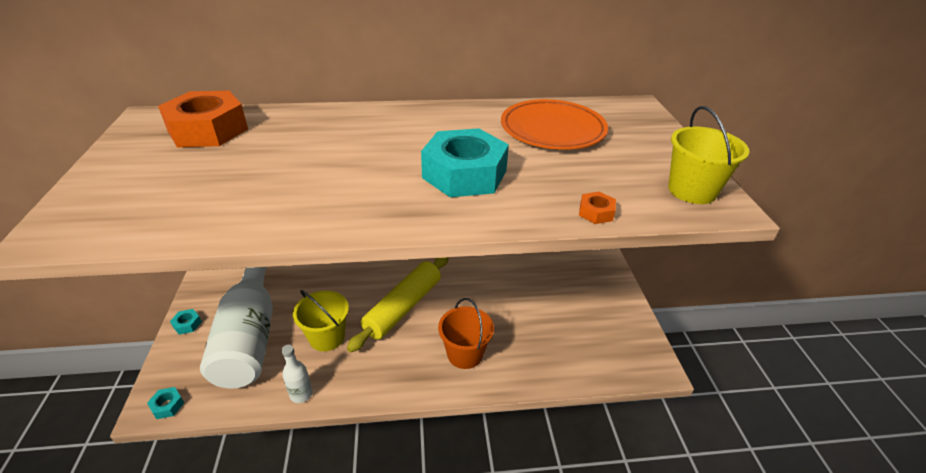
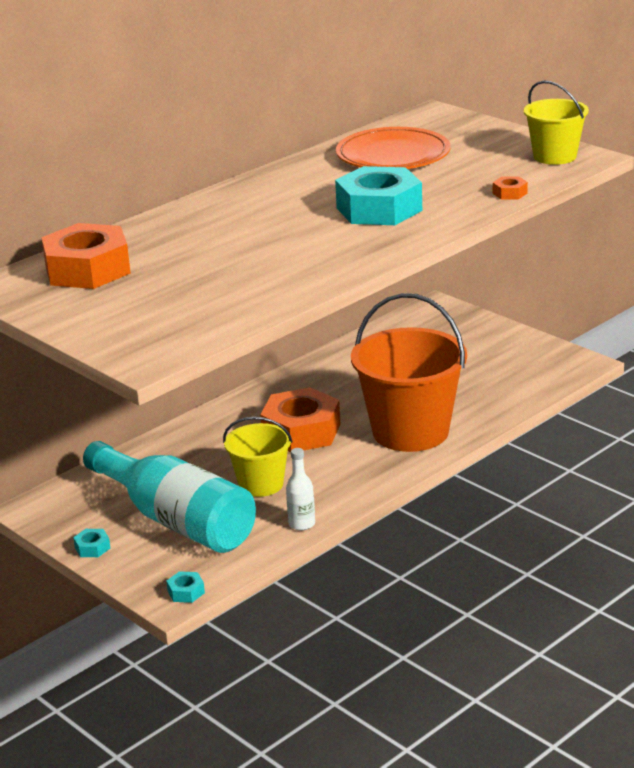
camera: 35 degrees left, 10 degrees down
(250, 334) = (176, 520): white bottle -> turquoise bottle
(403, 307) = (301, 431): yellow rolling pin -> orange nut
(465, 354) = (410, 431): orange bucket -> orange bucket, size x1.79

